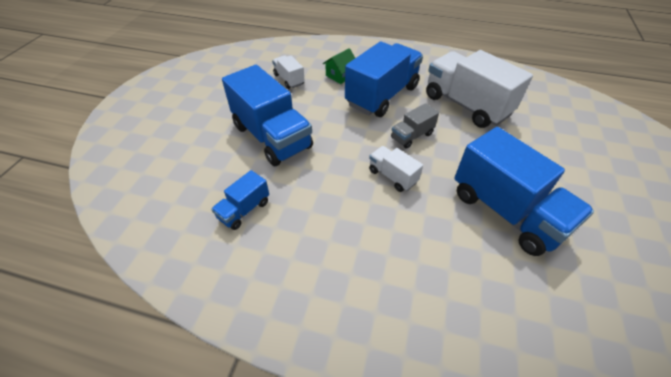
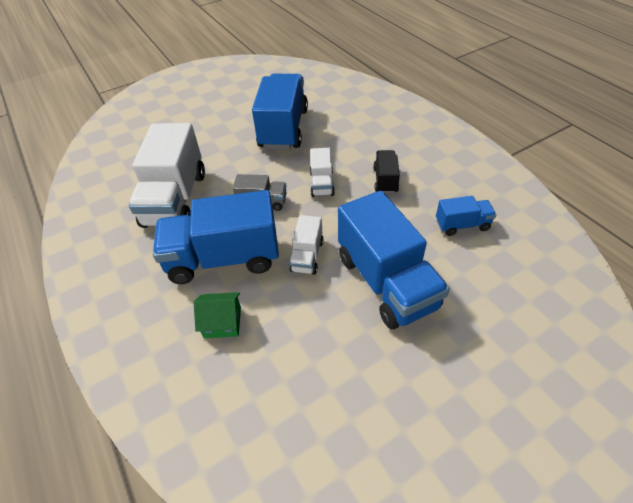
camera: 135 degrees left, 0 degrees up
(272, 137) = (386, 282): blue truck -> blue truck turned 150 degrees clockwise
(289, 80) = (289, 364): white truck -> white truck (307, 256)
(346, 214) = (385, 180): none -> black truck

